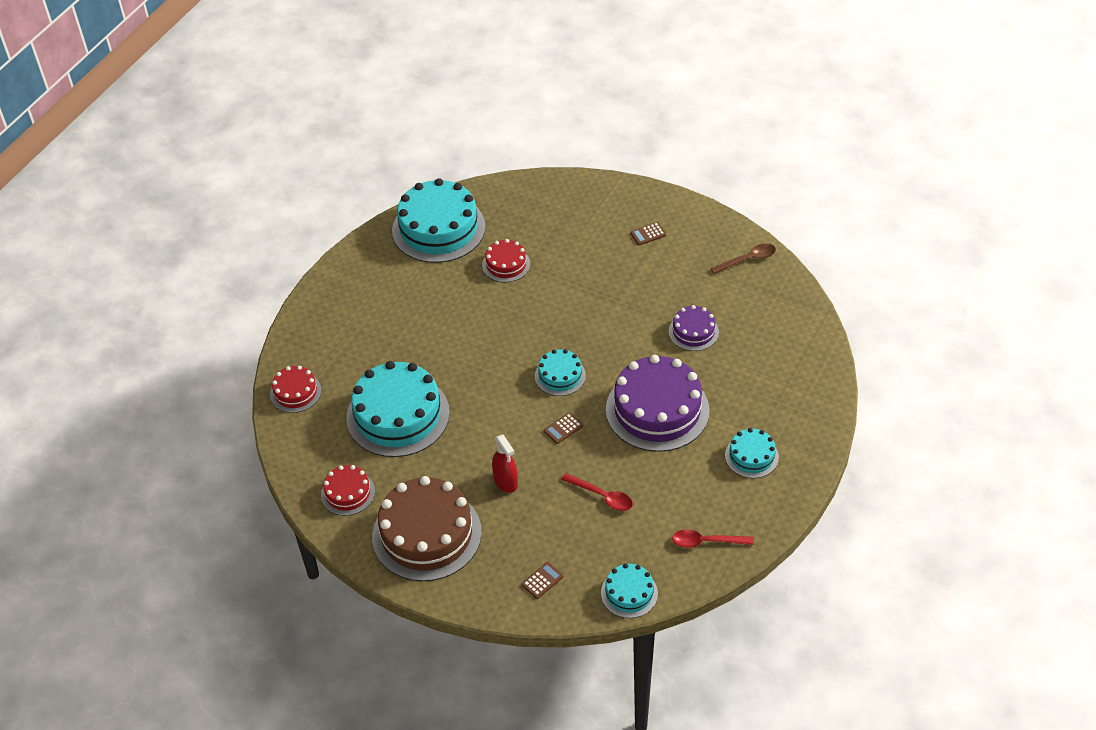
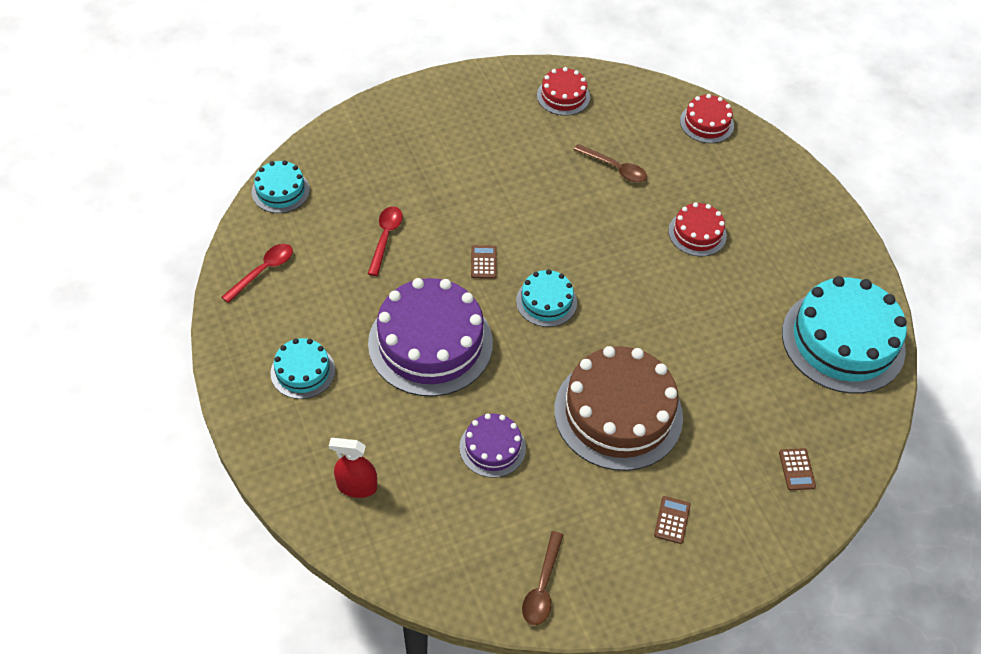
camera: 125 degrees right, 5 degrees up
(398, 415) = (614, 168): turquoise cake -> brown spoon
(427, 534) = (472, 115): brown cake -> brown cake (618, 413)
(505, 481) = (470, 190): red spray bottle -> red spray bottle (357, 486)
(506, 264) = (737, 360): red cake -> red cake (697, 233)
(542, 580) = (353, 151): brown calculator -> brown calculator (797, 469)
(602, 496) = (385, 238): red spoon -> red spoon turned 120 degrees clockwise

